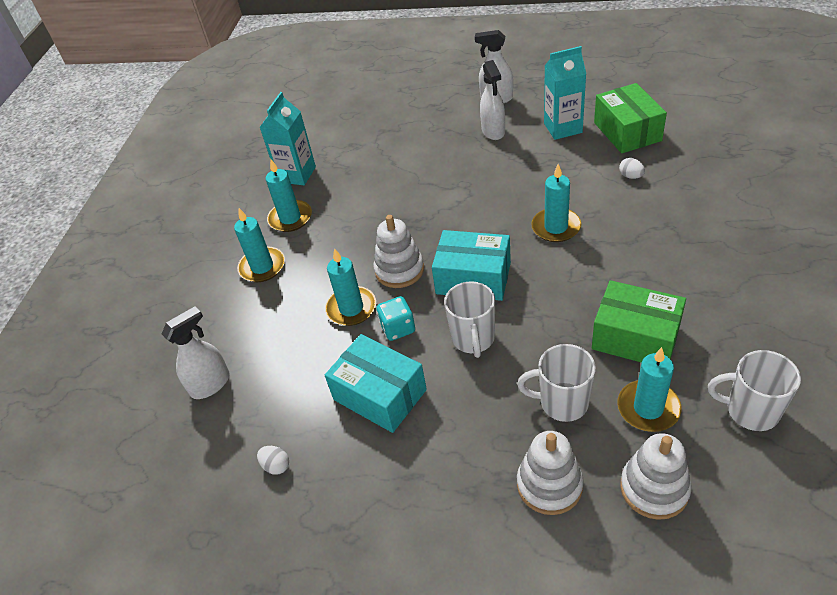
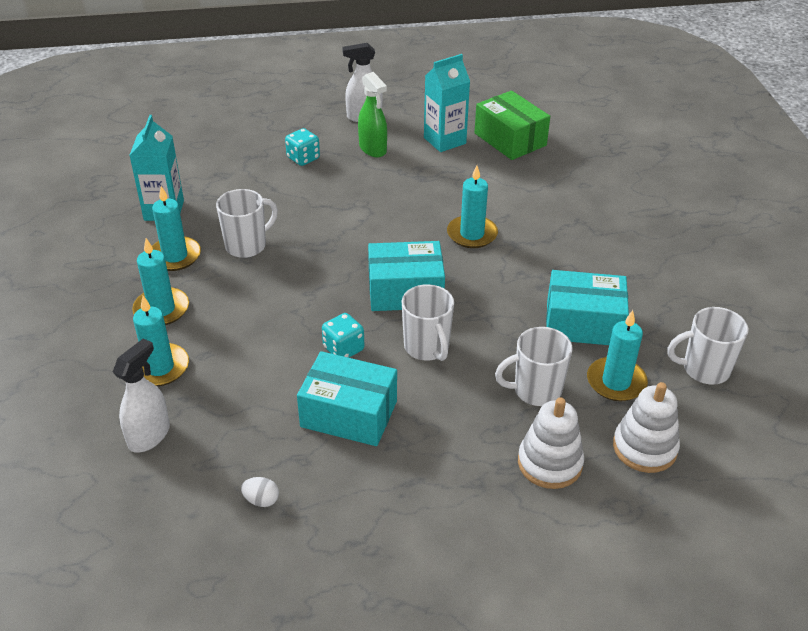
camera: 25 degrees left, 5 degrees down
(351, 215) = (247, 245): none -> white mug
(351, 308) = (284, 337): turquoise candle -> turquoise candle (159, 367)
(399, 270) = (323, 293): white stacking toy -> none
(428, 135) = (303, 158): none -> turquoise dice
(493, 131) = (373, 149): white spray bottle -> green spray bottle
(631, 176) = (528, 180): white egg -> none
(635, 337) = (583, 323): green box -> turquoise box

